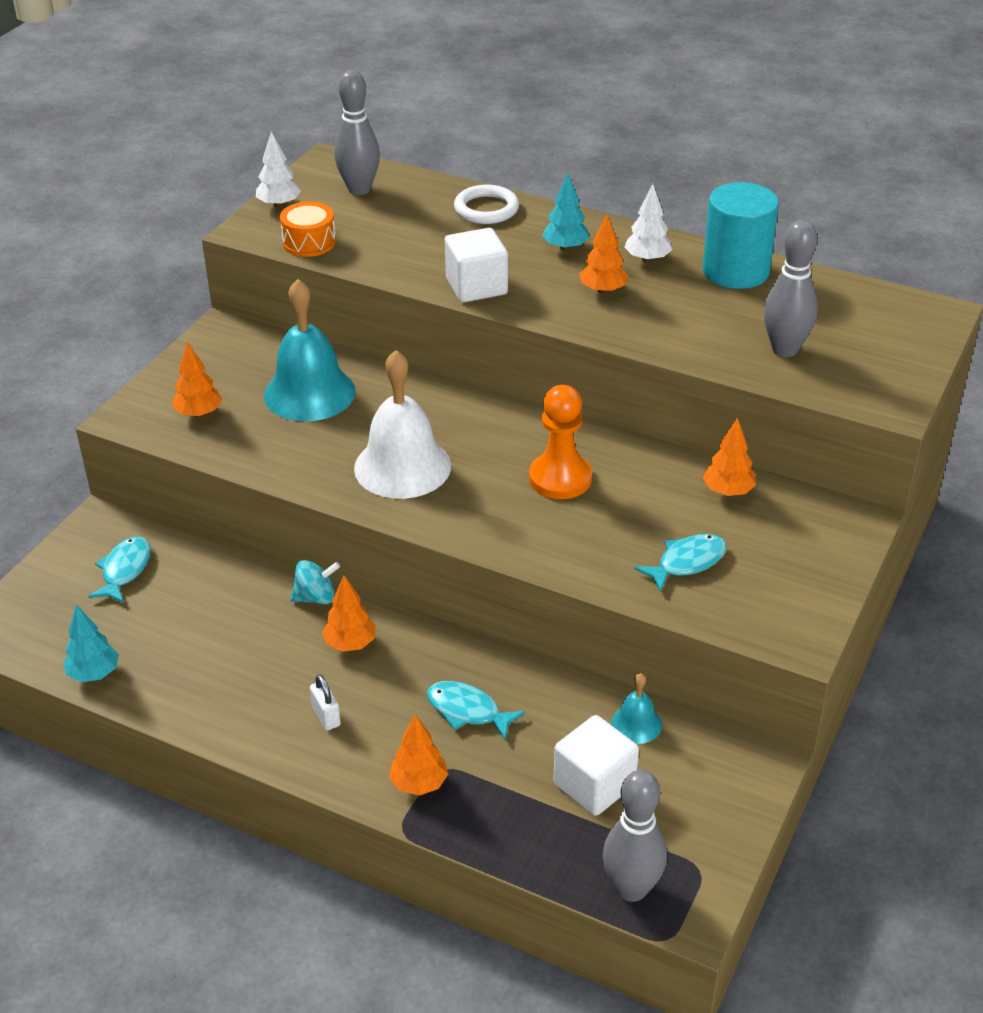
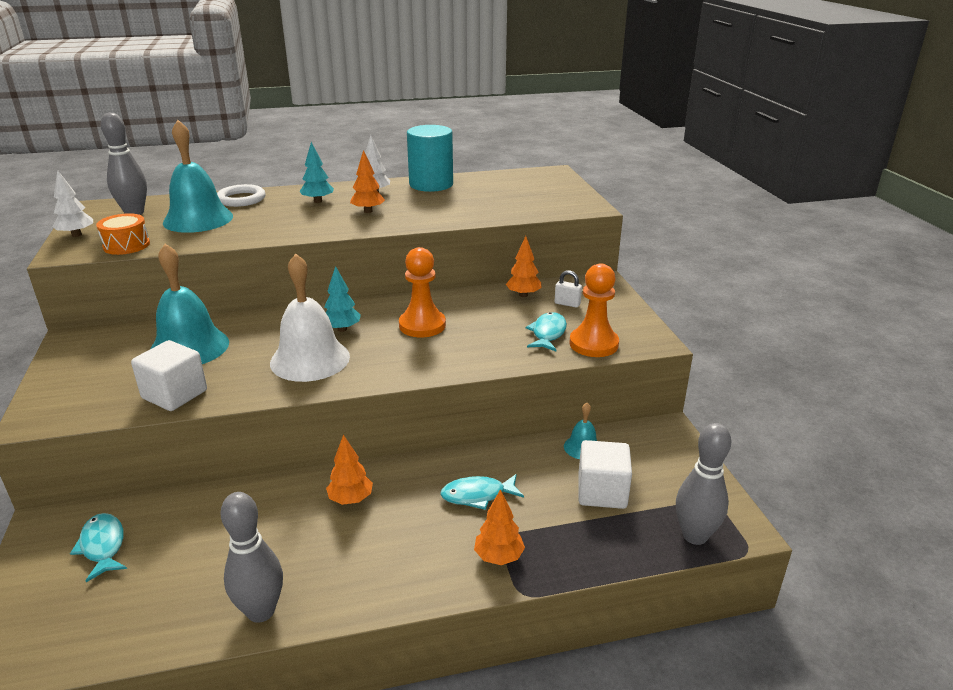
camera: 40 degrees left, 10 degrees down
(94, 674) = (146, 637): turquoise tree -> turquoise tree (342, 329)
(199, 414) = (105, 392): orange tree -> none
(316, 597) = (292, 484): turquoise spinning top -> none
(326, 716) = (384, 554): white padlock -> white padlock (567, 304)
(410, 227) = (198, 219): none -> turquoise bell
(476, 286) = (283, 231): white cube -> white cube (175, 394)
(722, 605) = (593, 344): none -> orange pawn
(785, 349) = (504, 204): grey bowling pin -> grey bowling pin (261, 611)

